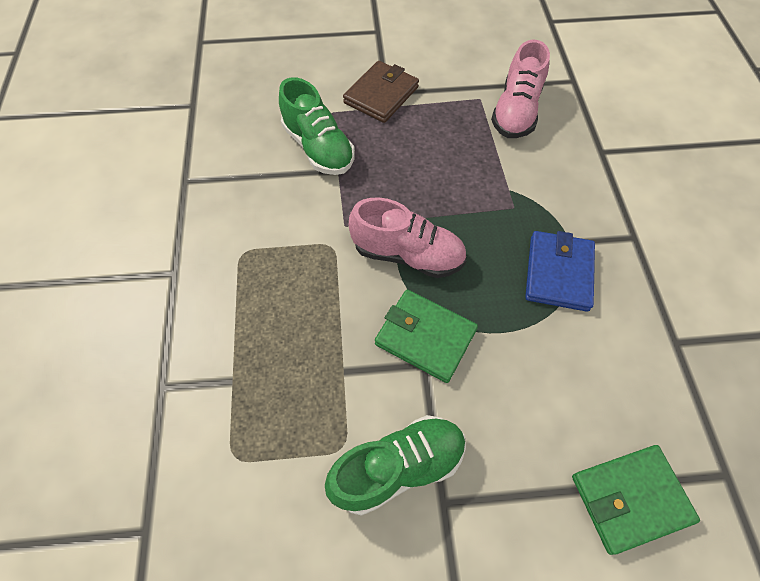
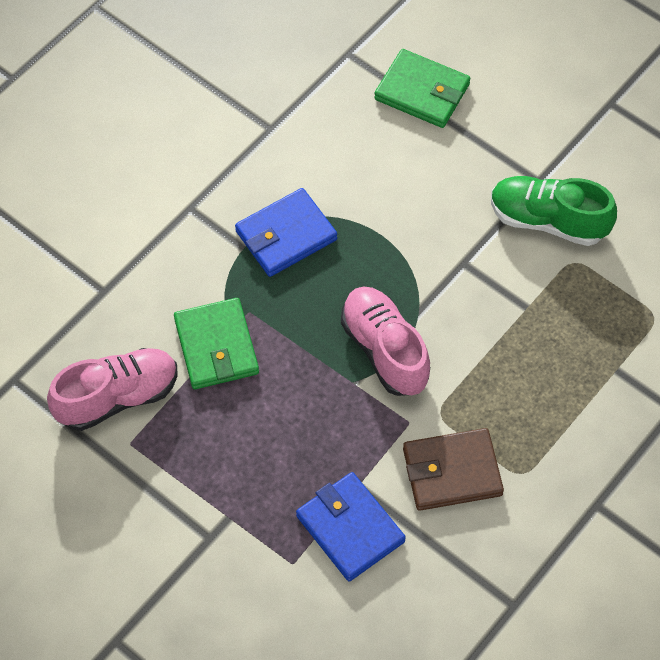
camera: 135 degrees left, 0 degrees up
(318, 148) = (350, 529): green shoe -> blue wallet
(381, 95) = (219, 540): brown wallet -> brown wallet (452, 472)
(425, 337) = (442, 279): green wallet -> green wallet (216, 346)

